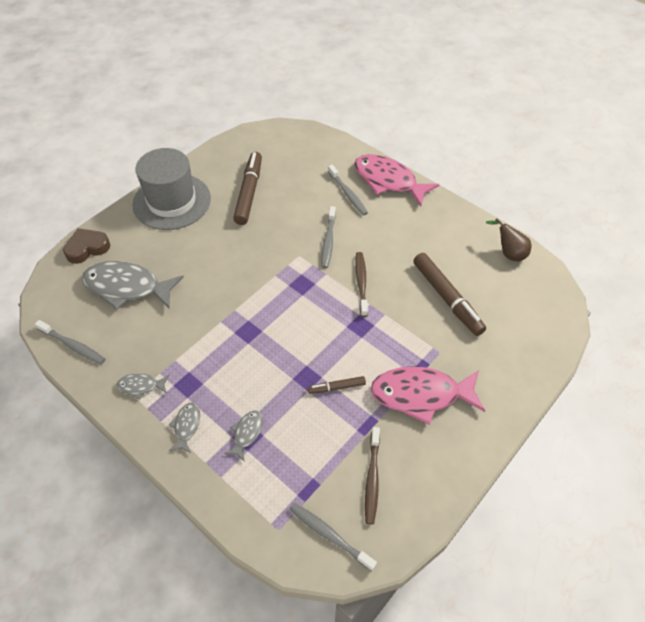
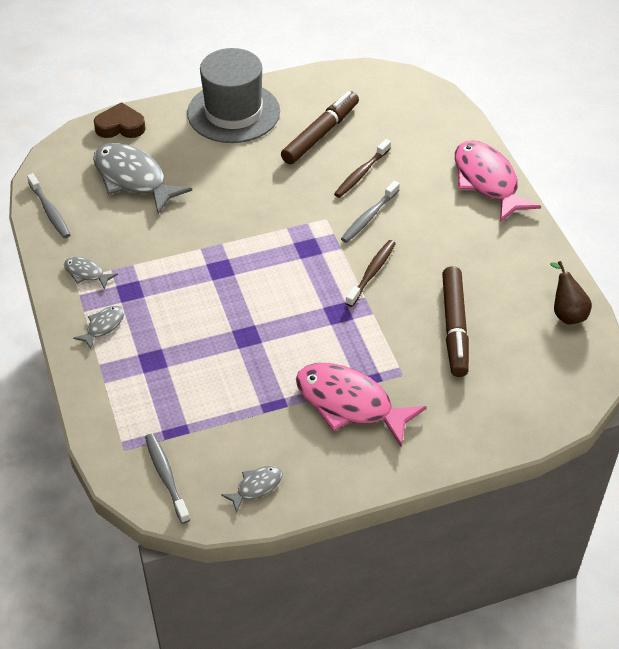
camera: 30 degrees right, 5 degrees down
(247, 433) = (153, 358): grey fish -> grey fish (256, 487)
(336, 387) = (269, 358): brown marker -> none
(348, 194) = (429, 177): grey toothbrush -> none
(372, 479) = (242, 452): brown toothbrush -> brown toothbrush (361, 174)

